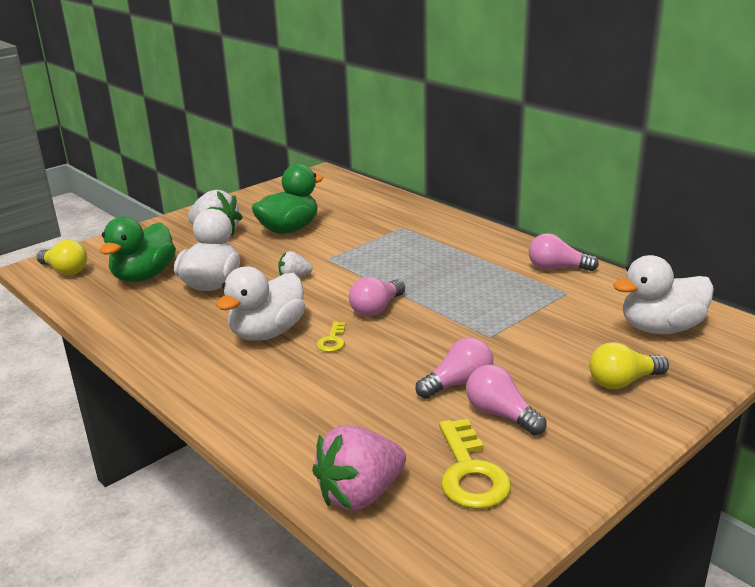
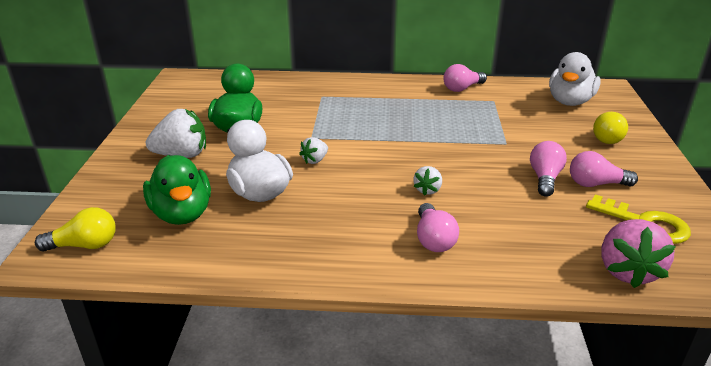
camera: 45 degrees left, 5 degrees up
(267, 333) = (375, 207): white duck -> none
(332, 340) = (427, 190): yellow key -> white strawberry
(376, 309) = (412, 156): pink light bulb -> pink light bulb (433, 239)

